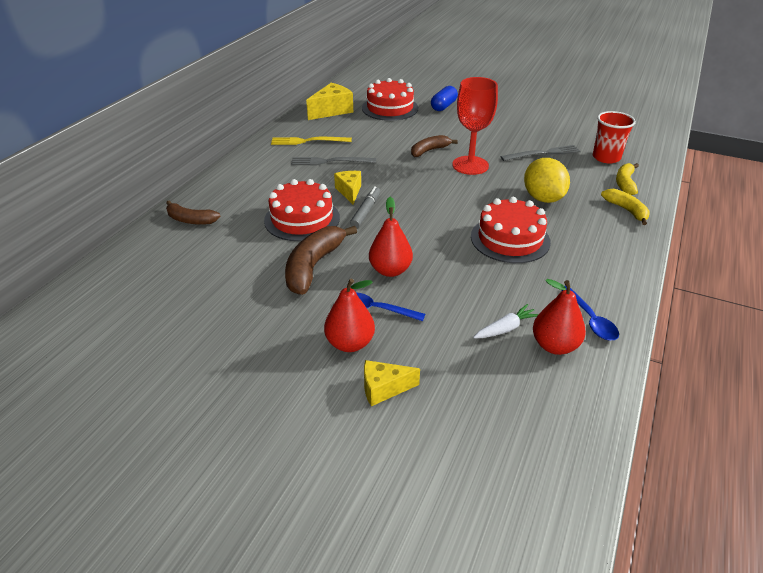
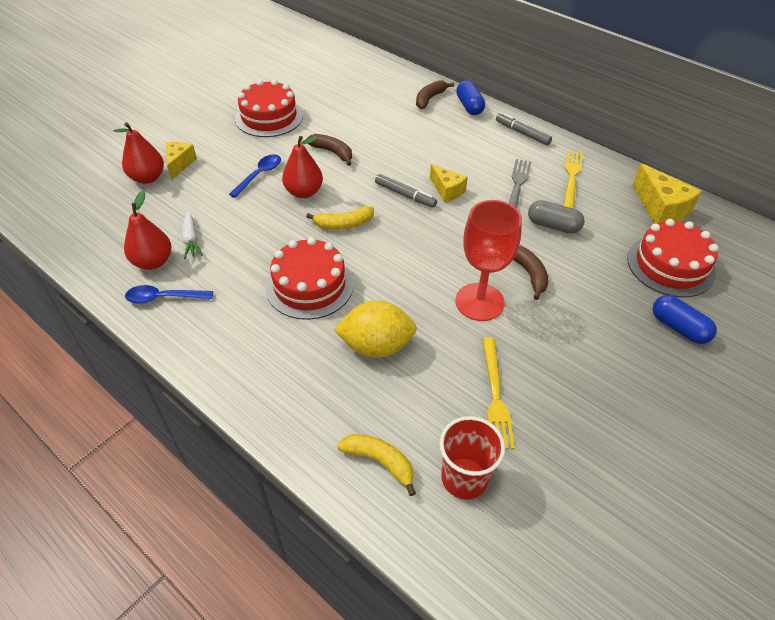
camera: 105 degrees right, 10 degrees up
(203, 195) = (469, 106): none -> blue capsule
(247, 165) = (522, 133): none -> grey marker
(302, 219) = (407, 155): red cake -> red cake (269, 117)
(313, 266) = (332, 152): brown banana -> brown banana, size x0.62
(349, 191) = (447, 190): yellow cheese -> yellow cheese turned 45 degrees clockwise
(350, 343) = (232, 157): red pear -> red pear (147, 178)
(371, 145) = (553, 226): none -> grey capsule
(543, 154) = (495, 396): grey fork -> yellow fork
(626, 210) = (314, 425): yellow banana -> yellow banana (344, 224)

